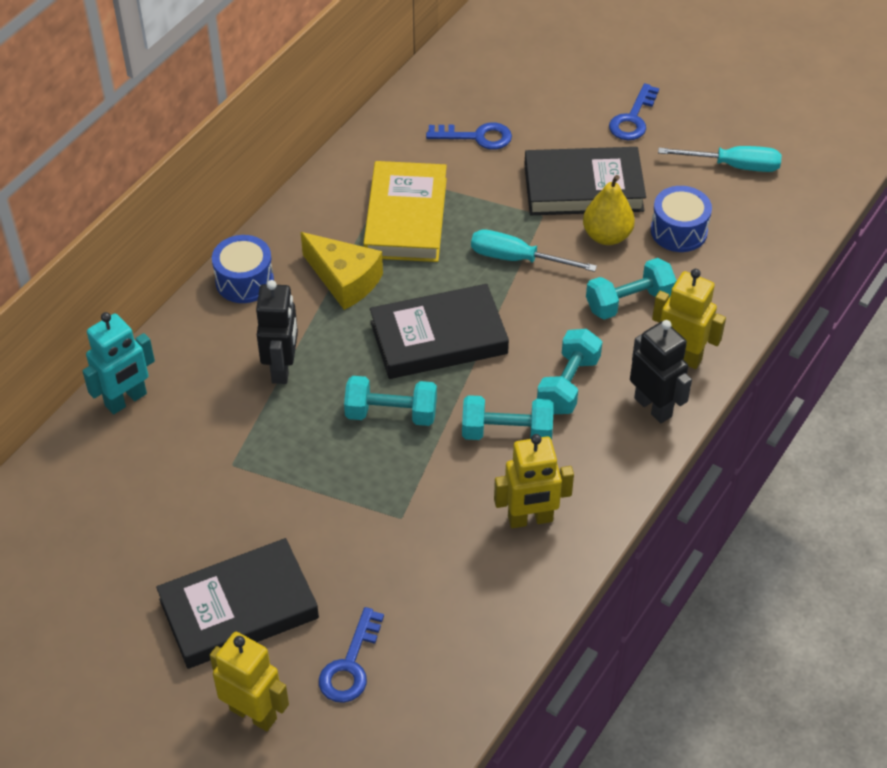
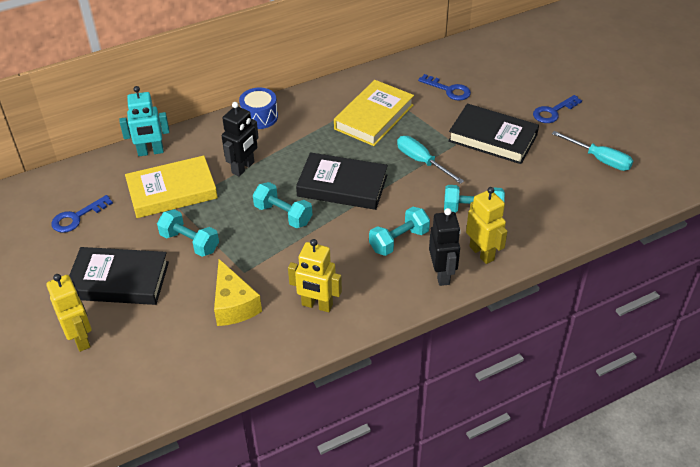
camera: 30 degrees right, 5 degrees down
(208, 446) = (172, 191): none -> yellow book
(344, 280) = (313, 136): yellow cheese -> yellow cheese (234, 305)
(350, 665) = (152, 338): blue key -> blue key (77, 217)
(507, 432) = (341, 252): turquoise dumbbell -> turquoise dumbbell (190, 242)
(607, 236) = (487, 169): yellow pear -> none
(679, 231) = (535, 183): blue drum -> none

